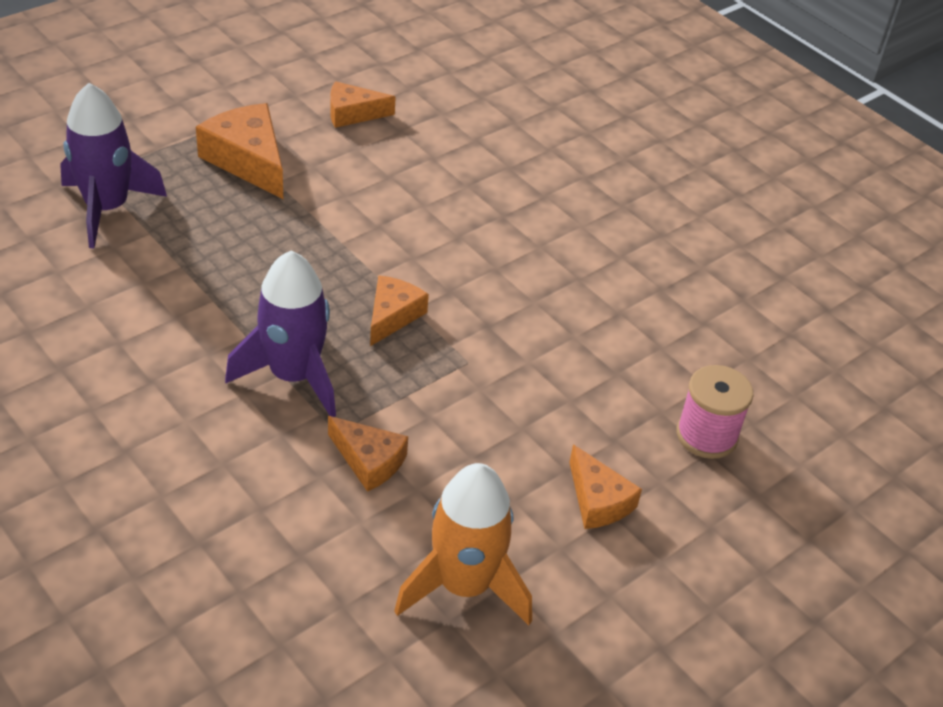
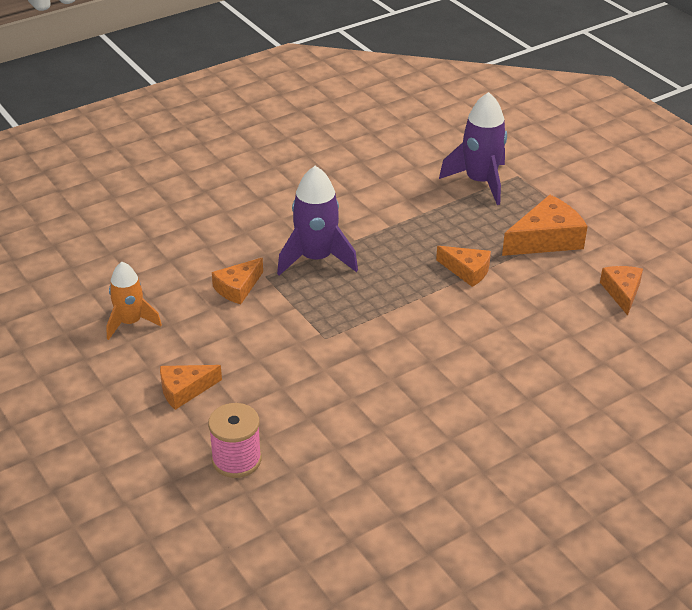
camera: 100 degrees right, 5 degrees down
(392, 316) = (374, 304): orange cheese -> orange cheese (467, 271)
(464, 586) = (130, 322): orange rocket -> orange rocket, size x0.66

